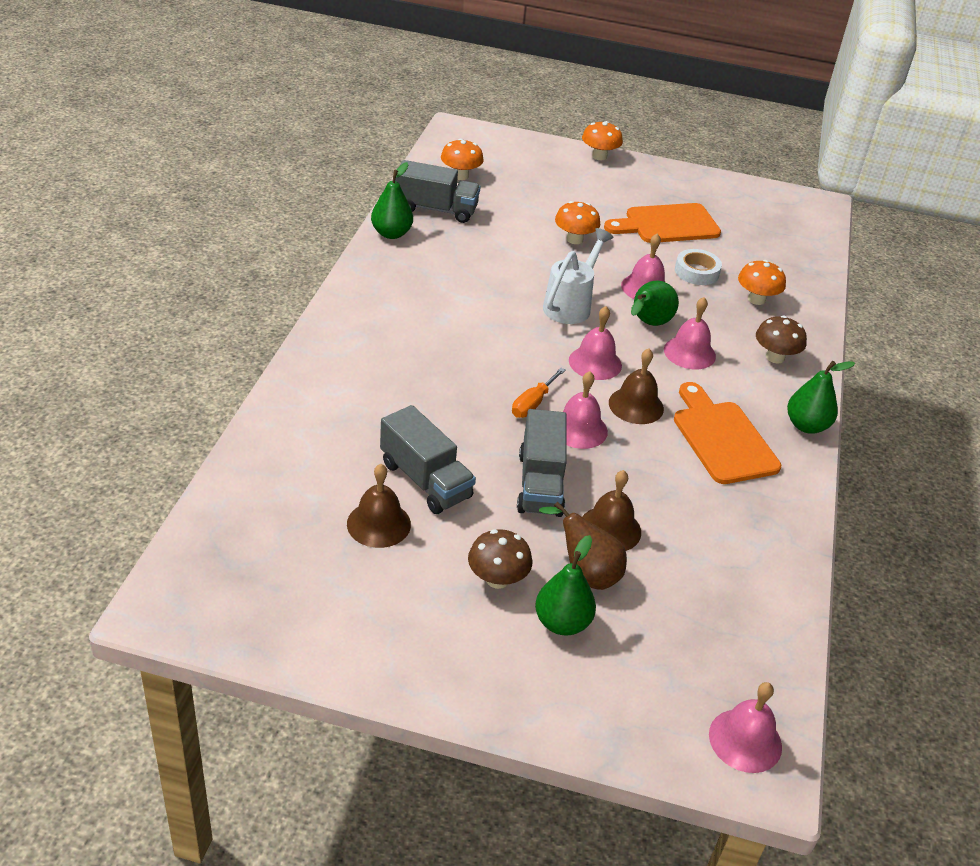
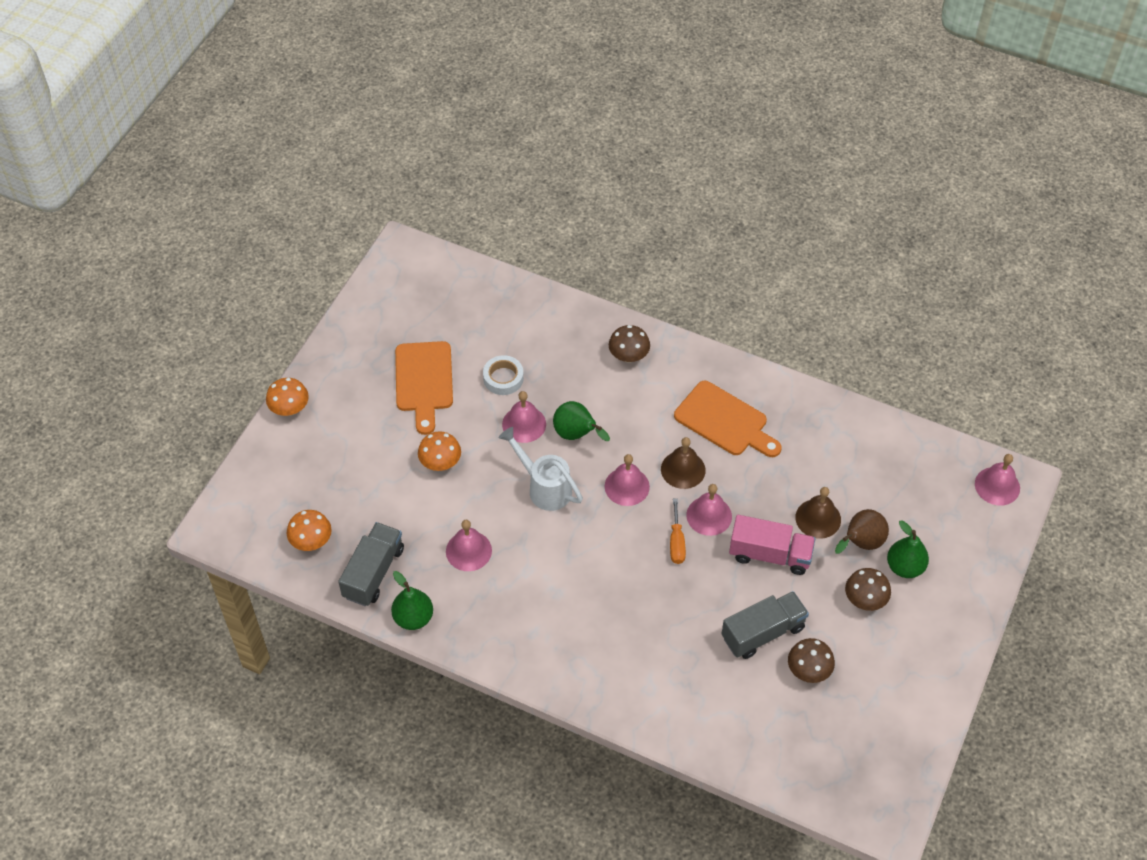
camera: 75 degrees left, 15 degrees up
(378, 524) = (808, 670): brown bell -> brown mushroom
(533, 403) = (676, 542): orange screwdriver -> orange screwdriver turned 45 degrees clockwise
(540, 484) = (770, 554): grey truck -> pink truck
(689, 353) = (618, 414): pink bell -> pink bell (468, 551)
(722, 438) = (725, 421): orange cutting board -> orange cutting board turned 135 degrees counterclockwise
(756, 299) = (548, 345): orange mushroom -> none
(806, 426) = (713, 361): green pear -> none

